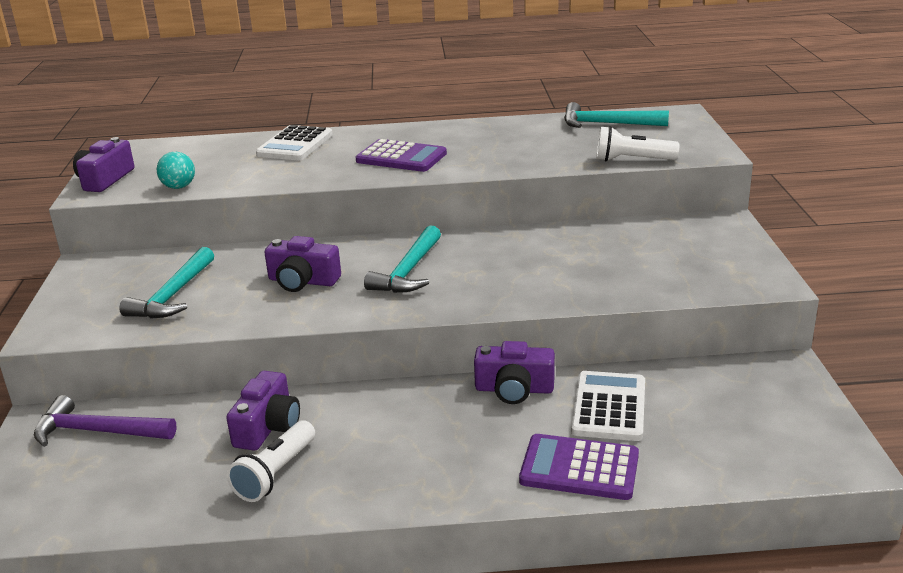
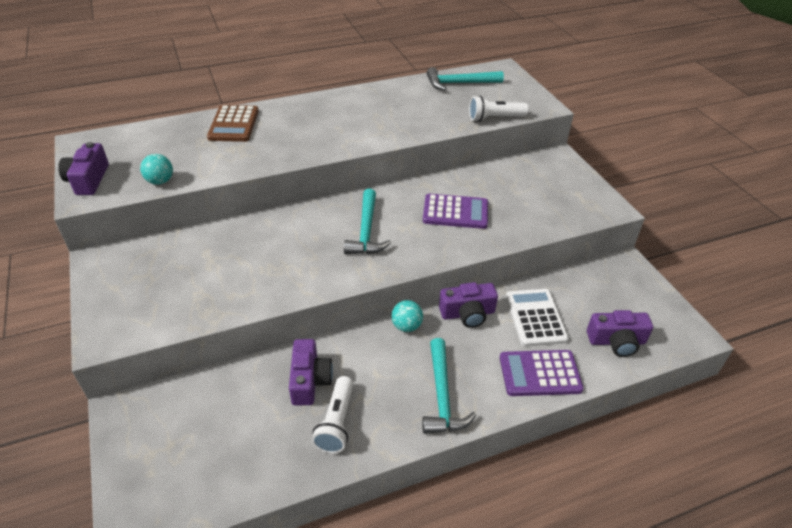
camera: 20 degrees left, 15 degrees up
(98, 432) = (177, 412): purple hammer -> none
(174, 295) = (193, 281): turquoise hammer -> turquoise hammer (442, 395)
(295, 144) = (234, 124): white calculator -> brown calculator
(302, 281) = (291, 252): purple camera -> purple camera (616, 341)
(401, 157) = (326, 131): purple calculator -> purple calculator (455, 212)
(423, 391) = (406, 326): none -> turquoise ball

